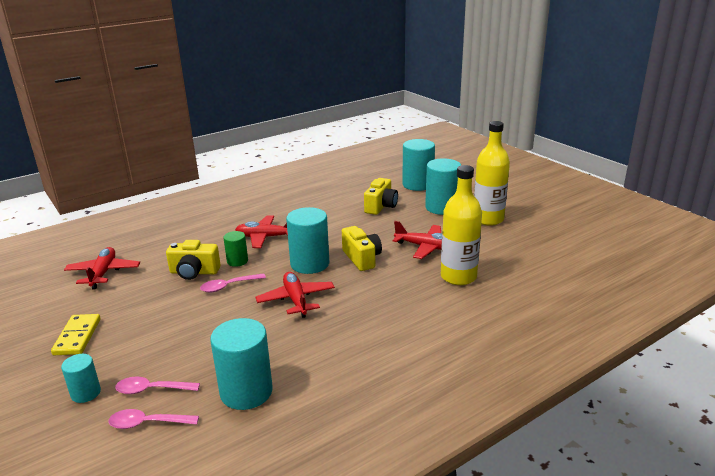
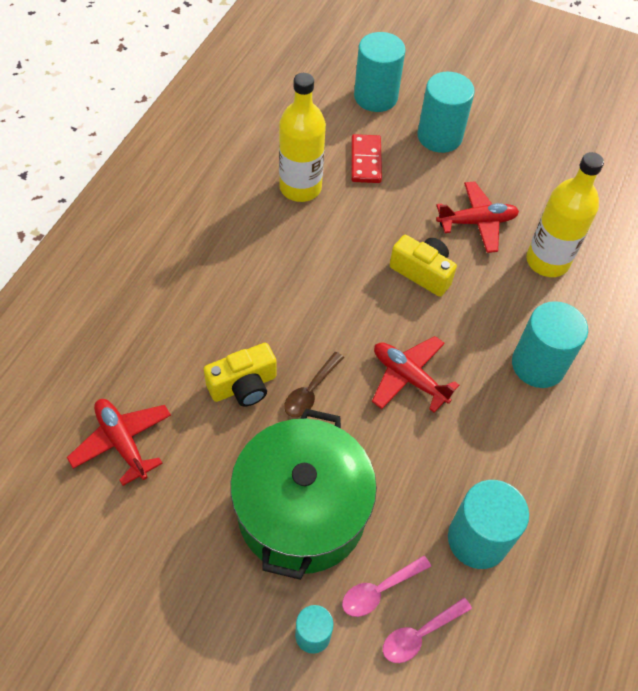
camera: 35 degrees left, 30 degrees up
(77, 337) = (210, 563): yellow domino -> none
(155, 335) = (301, 511): none -> green pot
(228, 286) = (310, 391): pink spoon -> brown spoon
(237, 261) = (279, 341): green cylinder -> none
(265, 237) = (273, 280): red plane -> none
(310, 264) = (371, 308): turquoise cylinder -> turquoise cylinder (538, 365)
(381, 206) = (366, 161): yellow camera -> red domino
(488, 219) = (506, 141): yellow bottle -> yellow bottle (300, 187)

